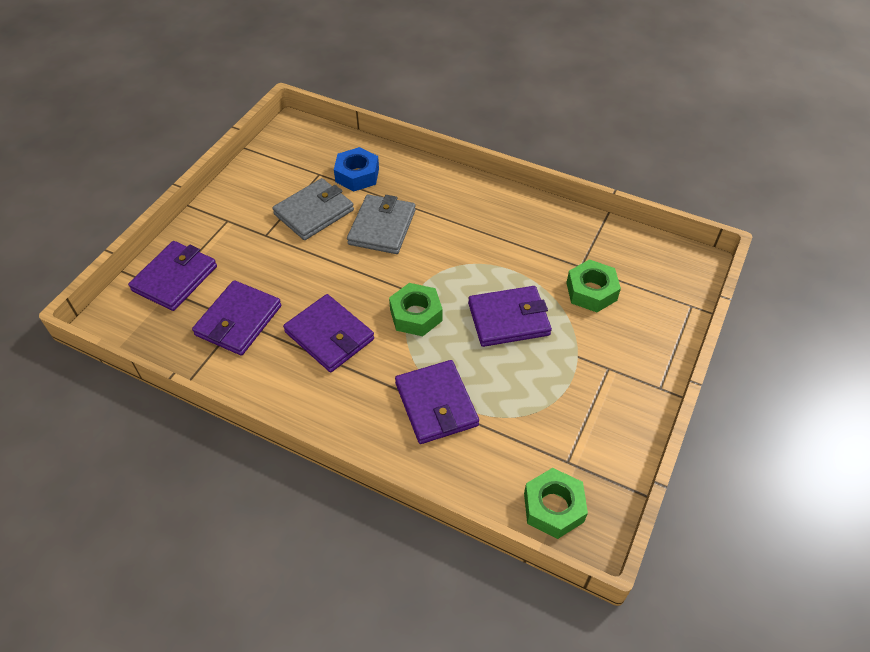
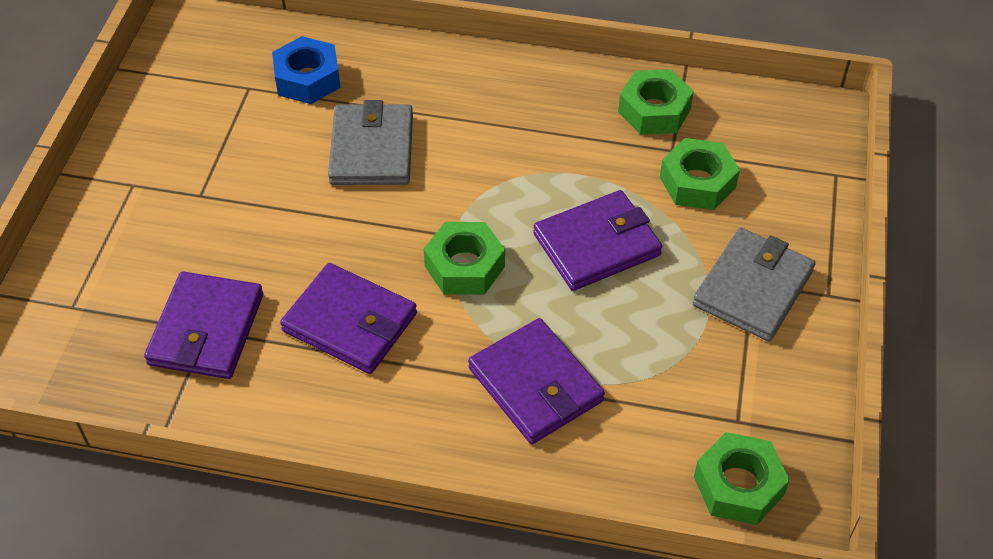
camera: 15 degrees left, 0 degrees up
(175, 278) = (84, 288): purple wallet -> none
(314, 212) = (262, 147): grey wallet -> grey wallet (753, 288)
(577, 238) = (654, 110): none -> green nut

